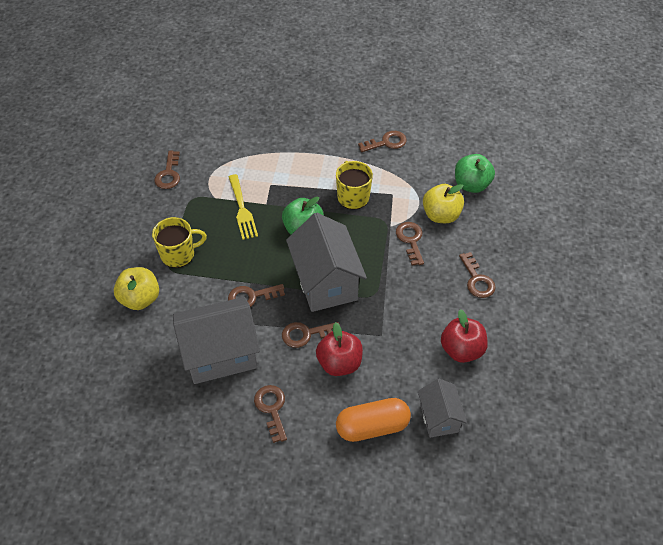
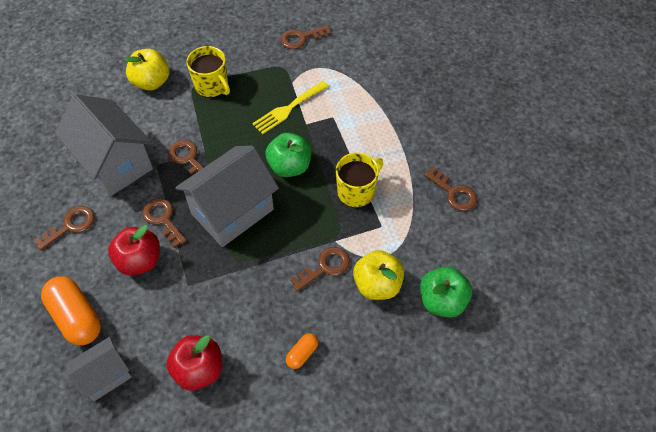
camera: 65 degrees right, 5 degrees up
(477, 280) = (302, 354): brown key -> orange capsule

